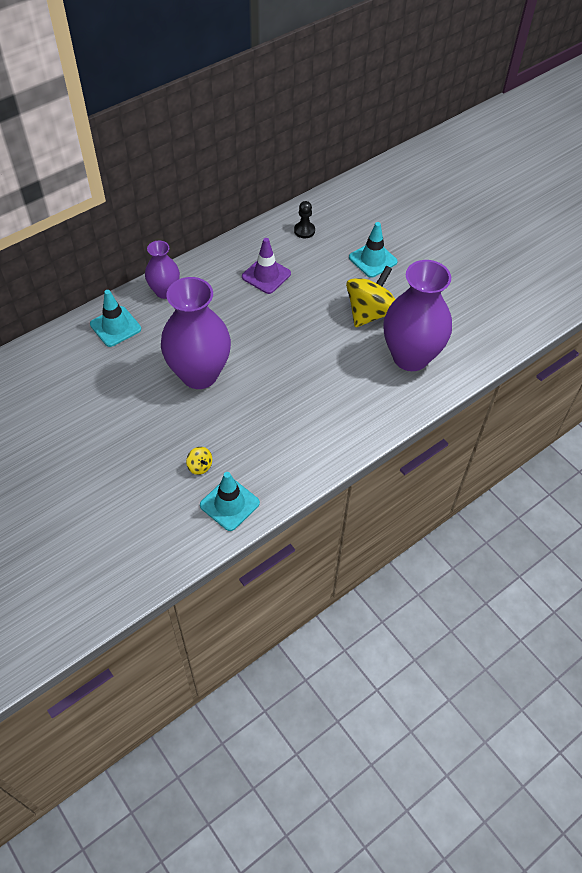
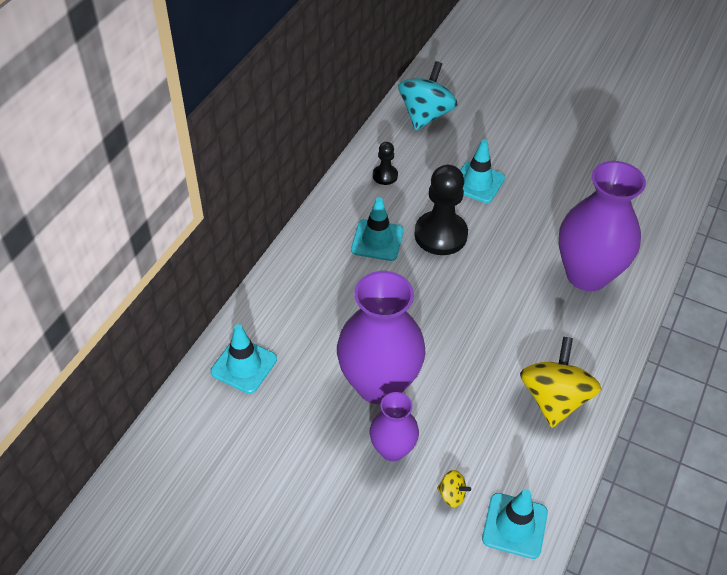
camera: 25 degrees left, 5 degrees down
(165, 291) = (275, 301): purple vase -> purple vase (392, 449)
(266, 275) = (377, 240): purple traffic cone -> turquoise traffic cone
(316, 288) = (440, 235): none -> black pawn
(367, 195) = (425, 115): none -> turquoise spinning top
(370, 313) = (514, 242): yellow spinning top -> yellow spinning top (554, 398)

